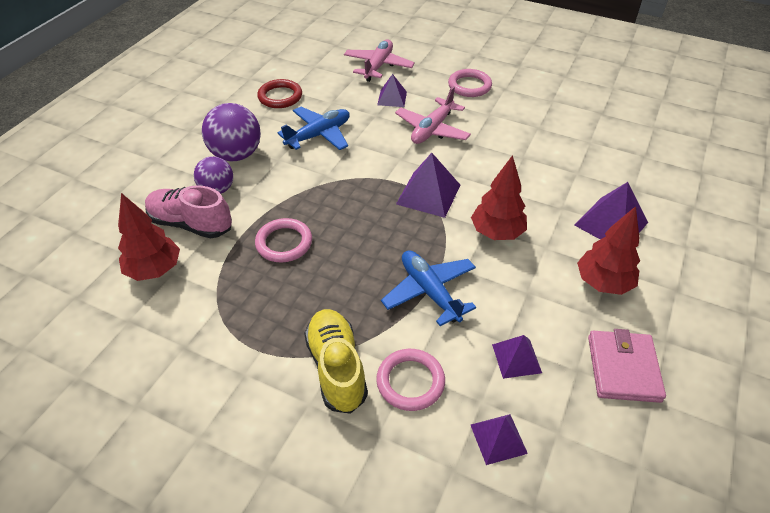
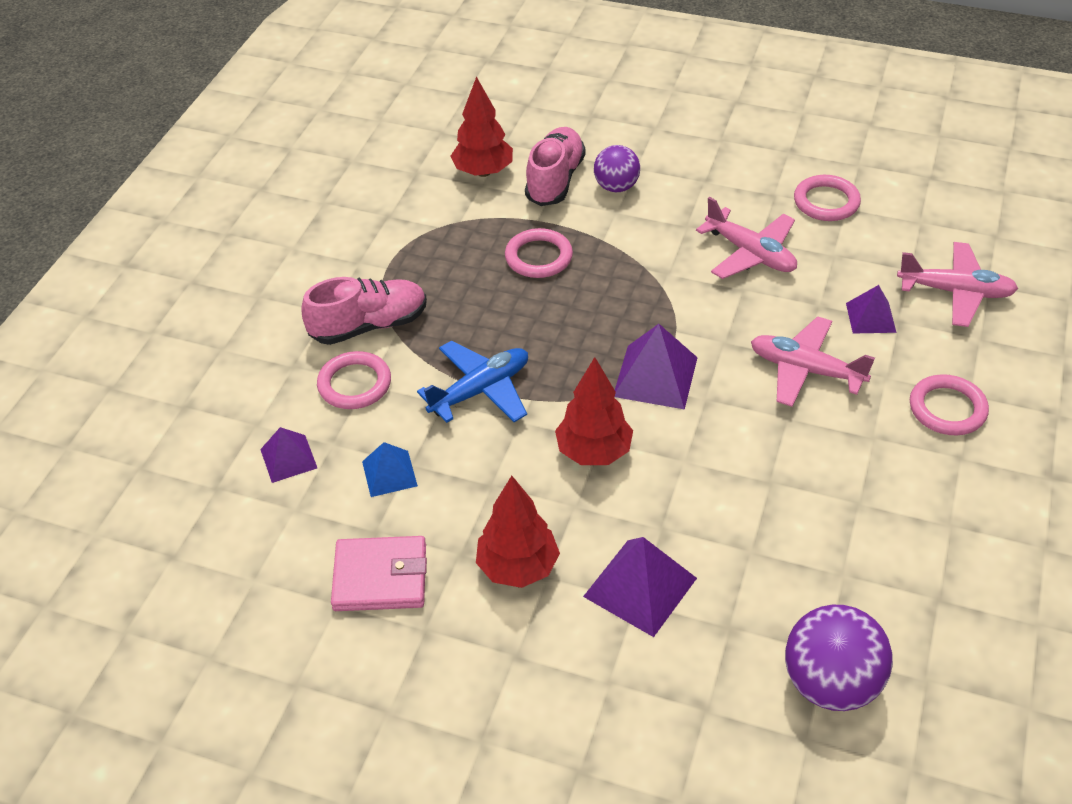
camera: 85 degrees right, 0 degrees up
(236, 155) = (685, 188): purple ball -> purple ball (830, 683)
(280, 96) = (826, 202): red ring -> pink ring
(319, 135) = (750, 253): blue plane -> pink plane
(336, 368) = (369, 325): yellow shoe -> pink shoe
(516, 358) = (389, 473): purple pyramid -> blue pyramid

